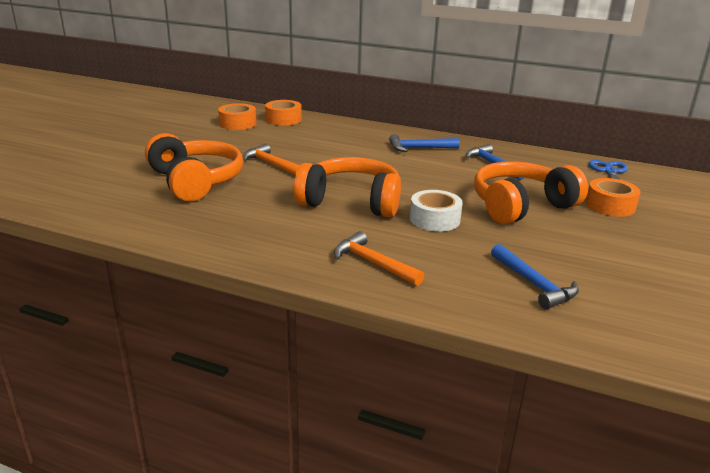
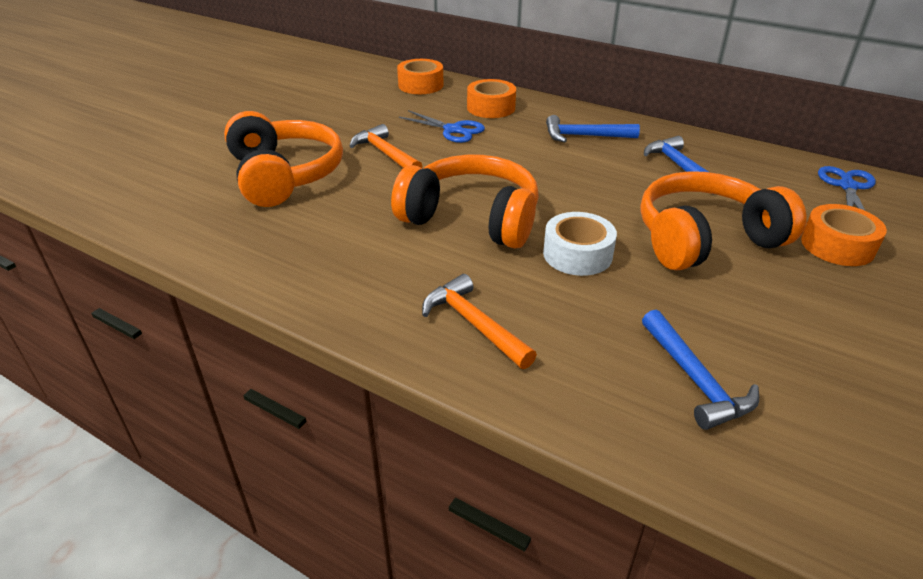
camera: 10 degrees right, 10 degrees up
(238, 123) = (362, 90): orange tape -> orange tape (491, 108)
(318, 147) = (453, 130): none -> blue scissors

